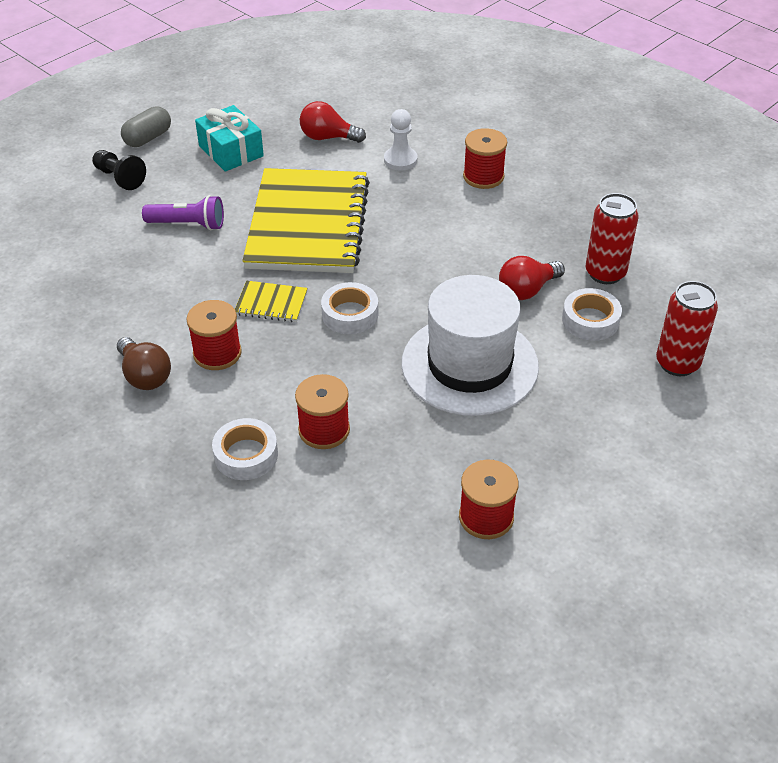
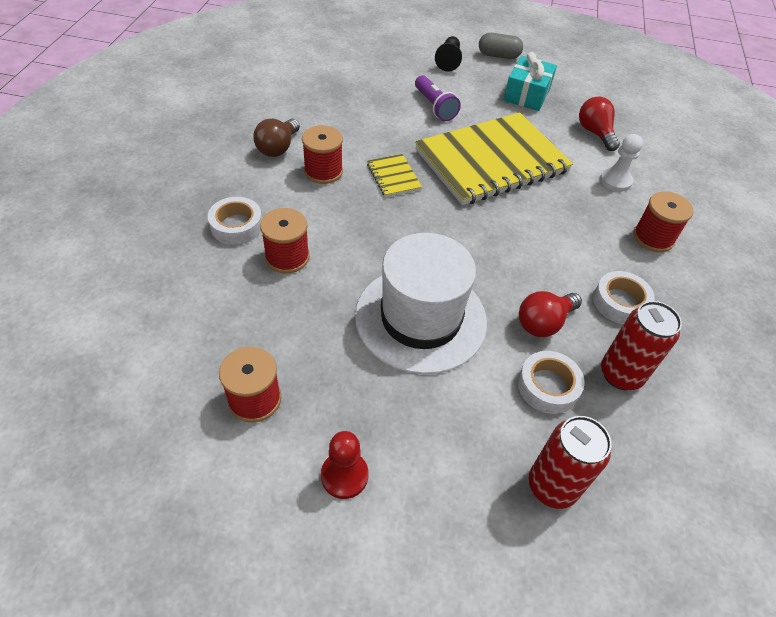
camera: 55 degrees right, 5 degrees up
(350, 314) = (418, 222): white tape -> white tape (620, 302)
(527, 290) = (544, 323): red light bulb -> red light bulb turned 60 degrees counterclockwise
(600, 483) = (344, 475): none -> red pawn

